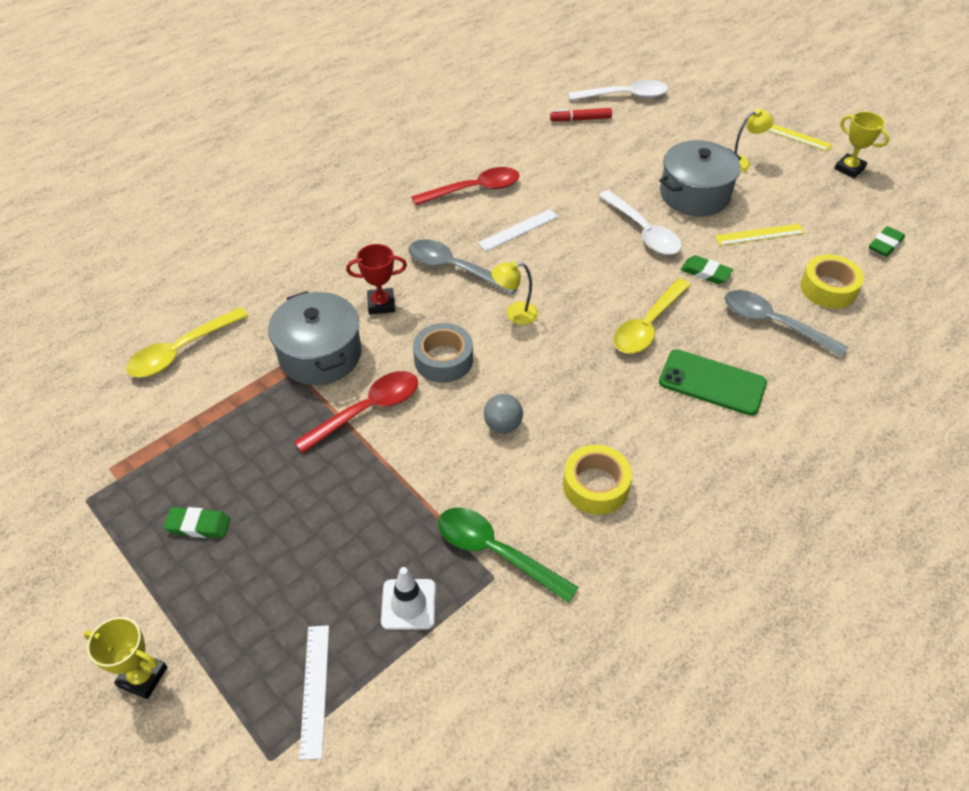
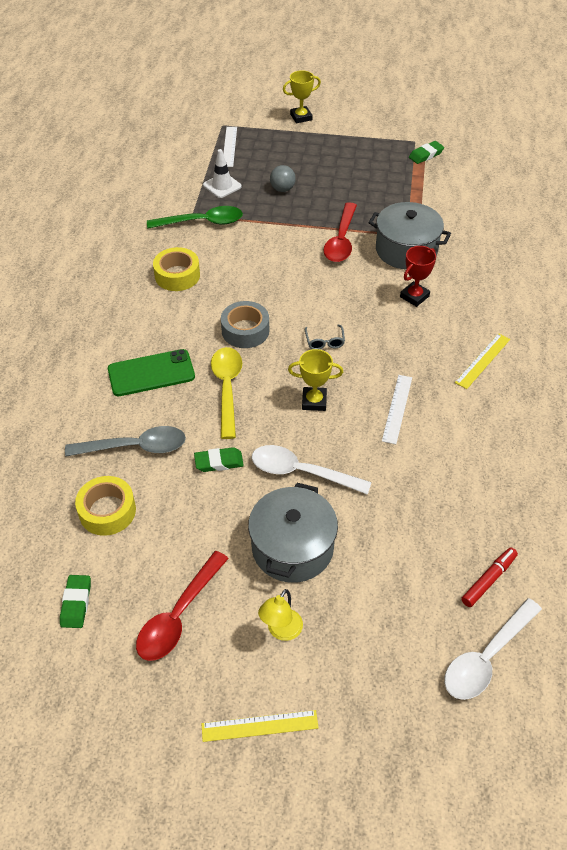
camera: 140 degrees right, 0 degrees up
(182, 351) = (480, 209): yellow spoon -> none
(198, 525) = (351, 160): green eraser -> green eraser (426, 155)
(315, 689) = (229, 146): white ruler -> white ruler turned 45 degrees clockwise
(443, 360) = (334, 288): grey tape -> grey tape (245, 331)
(454, 268) = (402, 348): grey spoon -> none
(473, 190) = (474, 423): red spoon -> red spoon (179, 615)
(503, 425) = (259, 275): grey ball -> grey ball (282, 189)
(514, 314) = (324, 341): yellow lamp -> grey glasses
(759, 234) = (201, 536): yellow ruler -> yellow ruler (483, 361)
(849, 169) = (161, 706): yellow trophy -> yellow trophy (314, 401)

